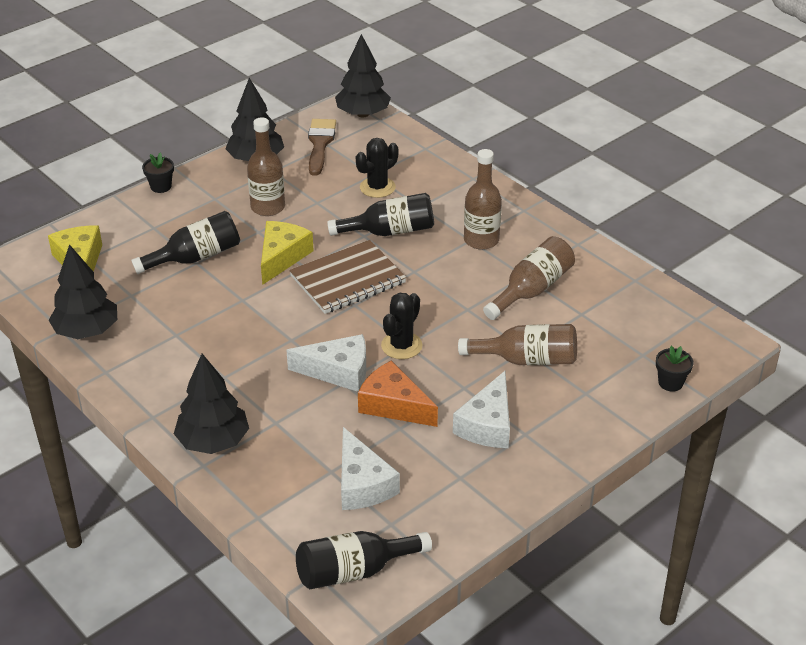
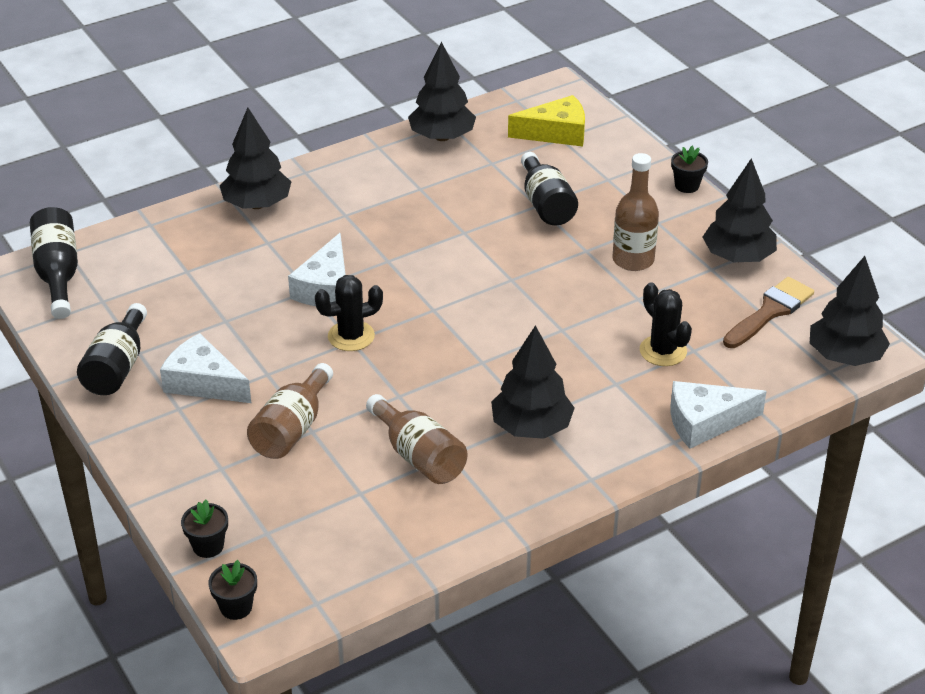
camera: 100 degrees right, 0 degrees up
(282, 257) = (533, 264): yellow cheese -> none
(320, 144) = (770, 311): brown brush -> brown brush turned 60 degrees counterclockwise
(348, 279) = (479, 309): brown notebook -> none
(362, 484) = (160, 288): white cheese -> white cheese (705, 422)
(390, 232) = (564, 351): black bottle -> black bottle (118, 367)
(393, 405) = (260, 320): orange cheese -> none
(401, 346) = (351, 336): black cactus -> black cactus turned 60 degrees counterclockwise
(481, 240) = (531, 427): brown bottle -> black tree
(720, 356) = (236, 607): none -> black flower pot

